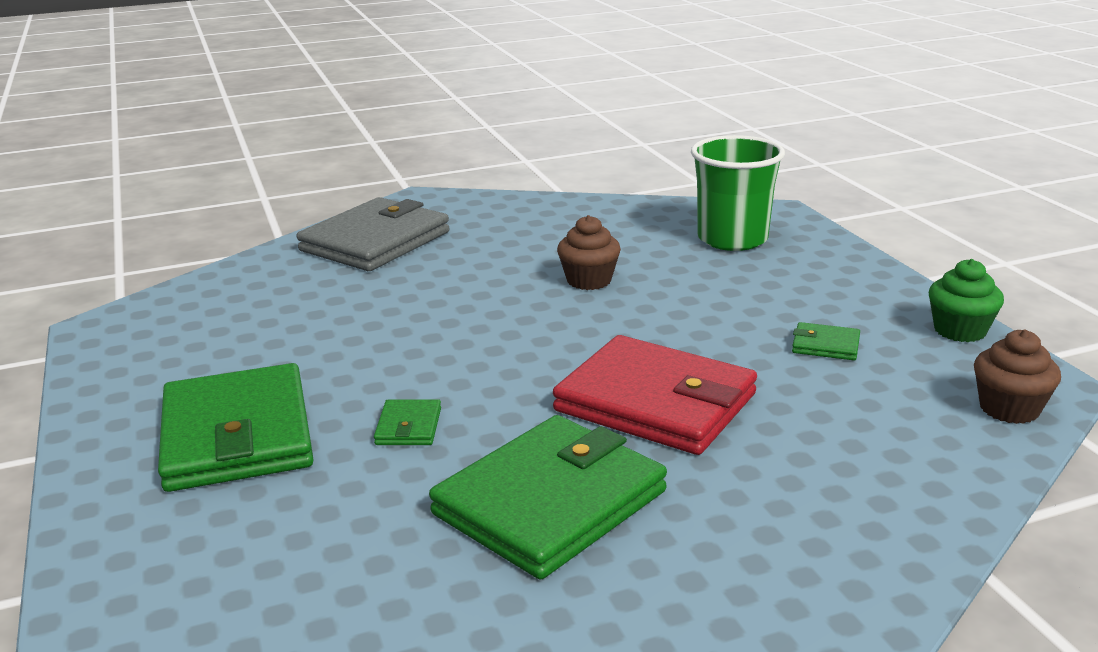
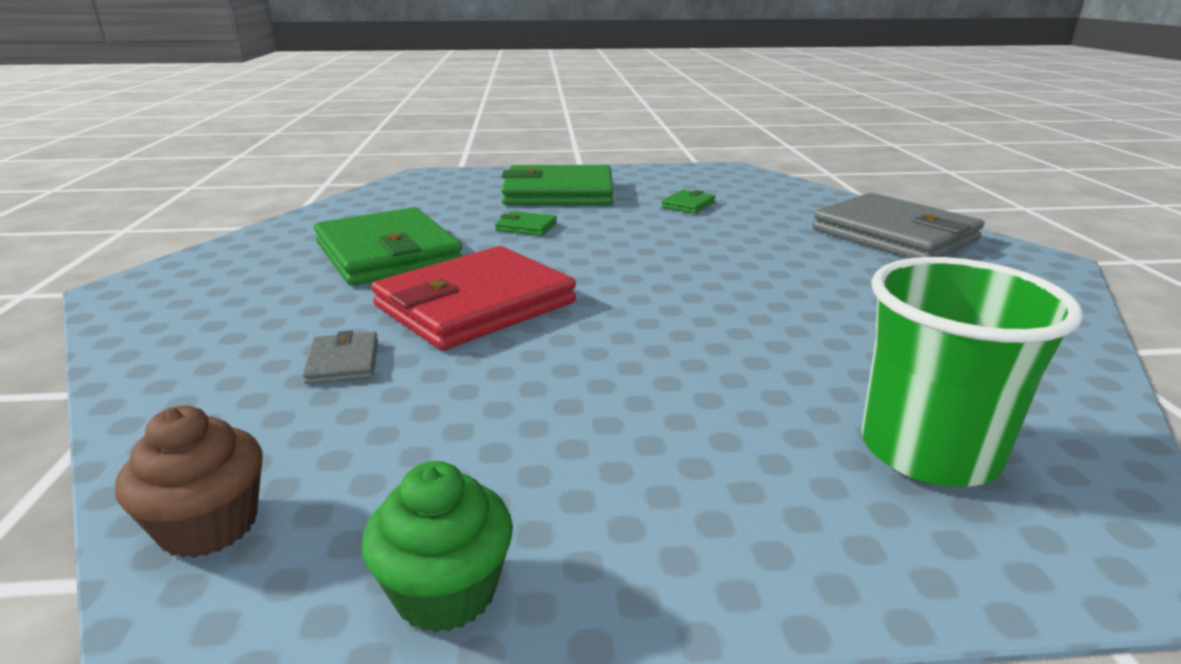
camera: 105 degrees right, 0 degrees up
(589, 280) = (770, 315): brown cupcake -> none
(810, 433) = (343, 362): none -> grey wallet
(825, 345) = (505, 428): green wallet -> green wallet (688, 205)

